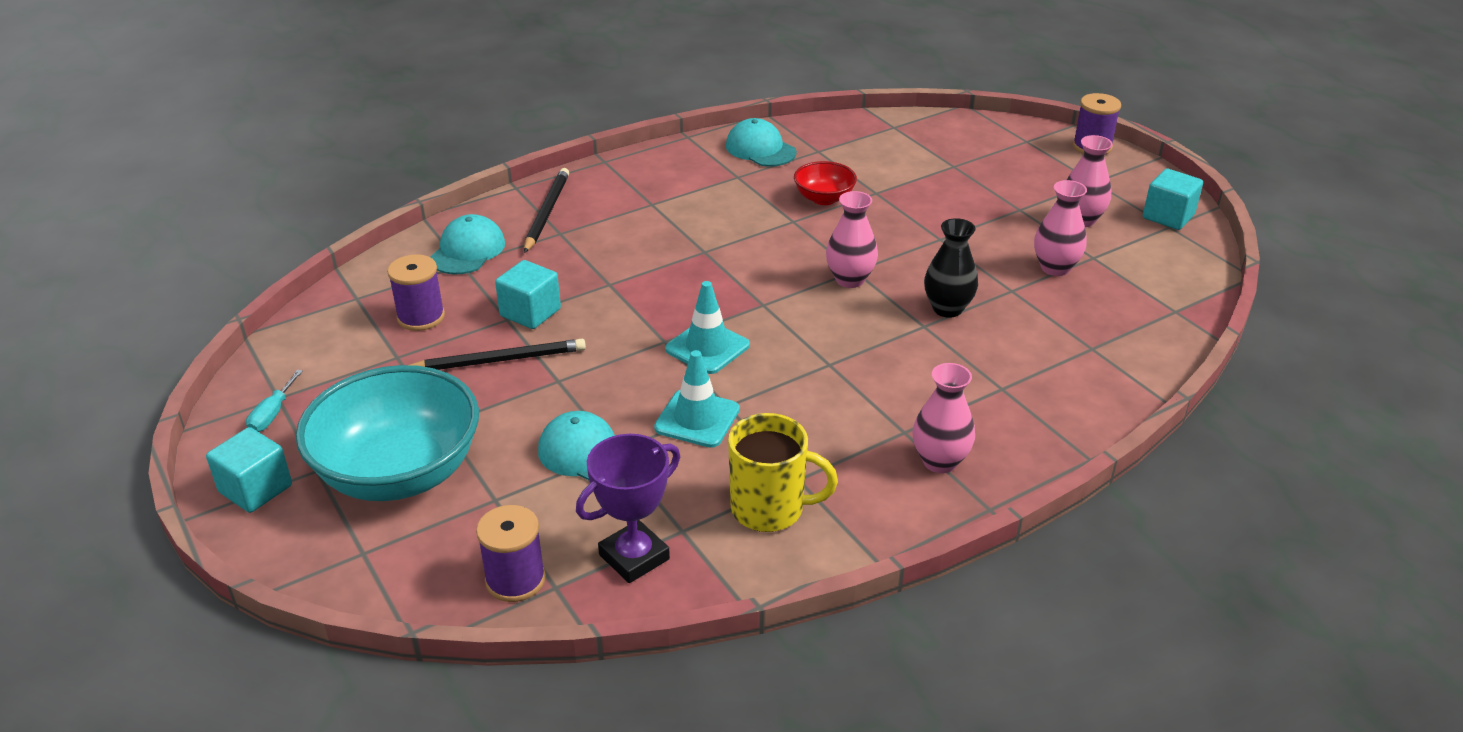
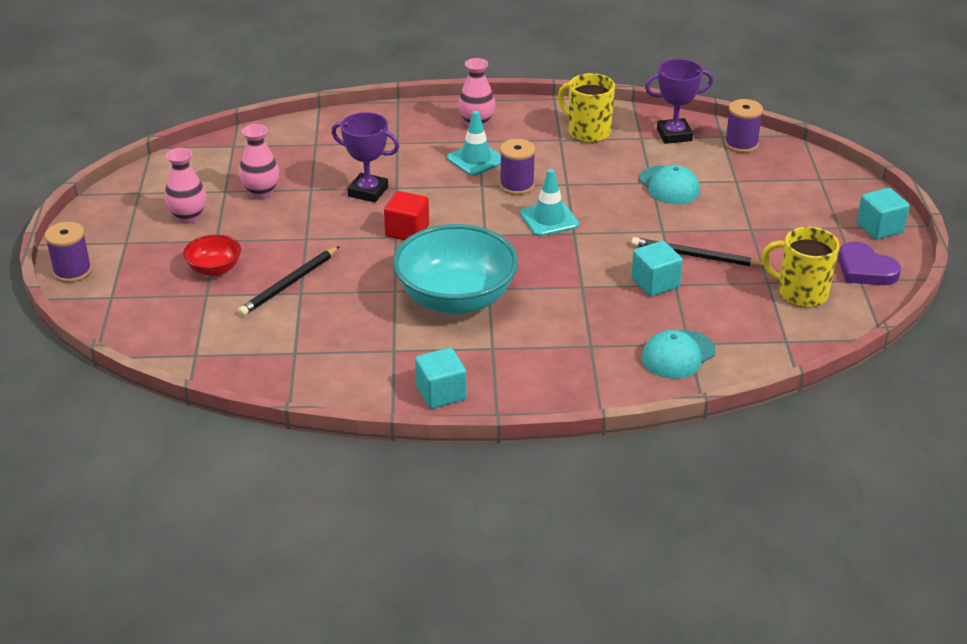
camera: 150 degrees left, 0 degrees up
(272, 414) = (865, 269): turquoise screwdriver -> purple heart
(352, 355) = (801, 293): none -> yellow mug
(399, 473) = (788, 209): turquoise bowl -> turquoise bowl (456, 299)
(421, 317) = (739, 307): purple spool -> purple spool (517, 185)
(546, 212) = (589, 371): black pencil -> black pencil (289, 284)
(697, 419) = (591, 182): turquoise traffic cone -> turquoise traffic cone (476, 159)
(760, 149) = (342, 374): turquoise cap -> none
(824, 198) = (348, 301): red bowl -> red bowl (214, 269)
(850, 279) = (407, 231): pink vase -> red cube
(947, 309) = (368, 192): black vase -> purple trophy
(1168, 216) = (126, 199): turquoise cube -> turquoise cube (441, 393)

